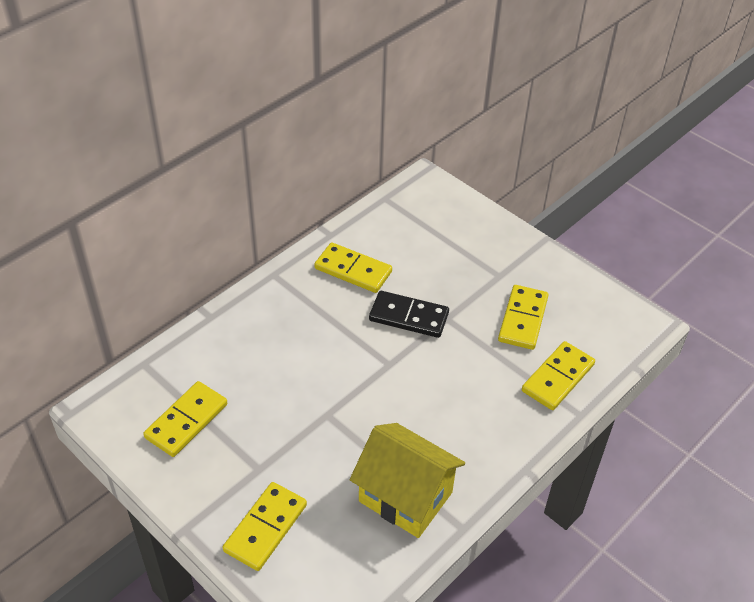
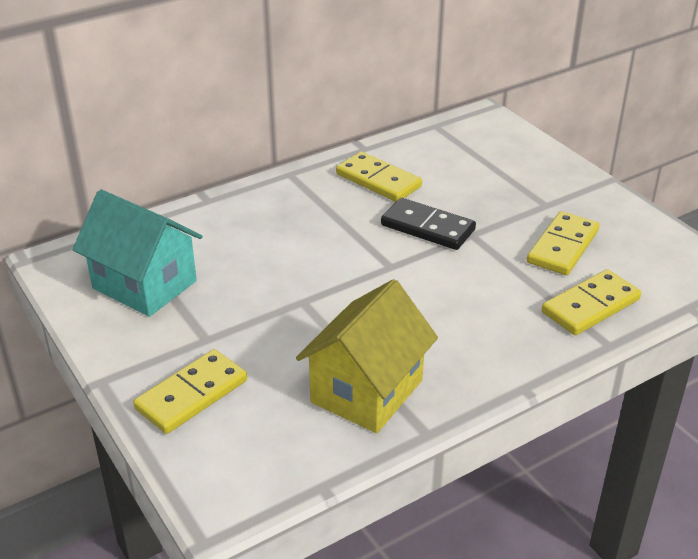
camera: 15 degrees right, 10 degrees down
(186, 421) = (144, 285): yellow domino -> turquoise house
(405, 496) = (367, 391): yellow house -> yellow house turned 75 degrees clockwise

